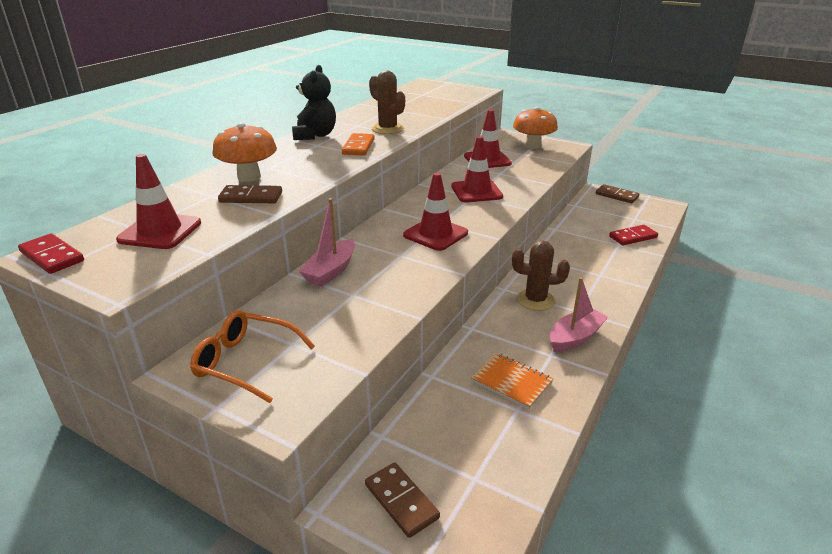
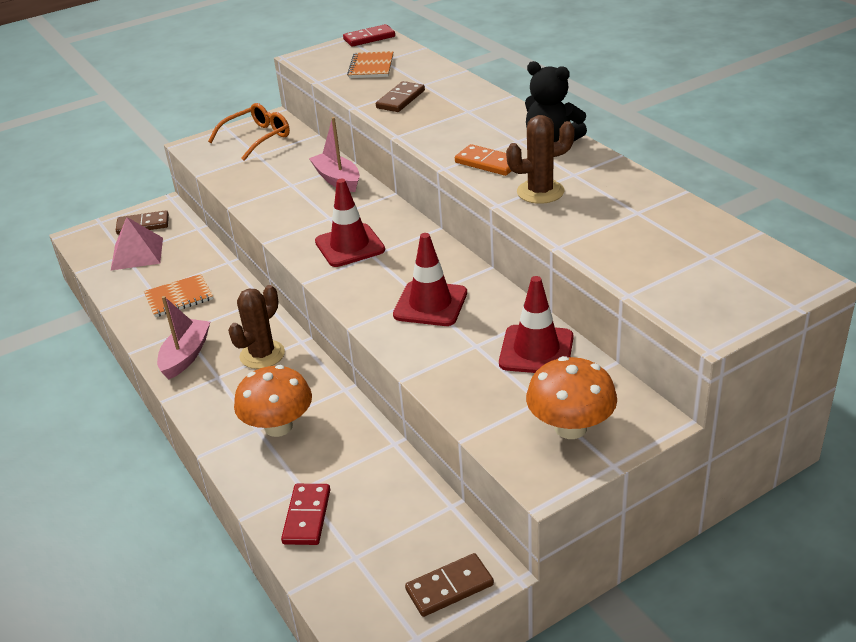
camera: 120 degrees right, 5 degrees up
(160, 231) = (371, 67): red traffic cone -> orange notebook
(249, 177) = (450, 101): orange mushroom -> orange mushroom (278, 427)
(465, 465) = (137, 253): none -> pink pyramid
(575, 337) = (186, 356): pink boat -> pink boat turned 150 degrees counterclockwise

